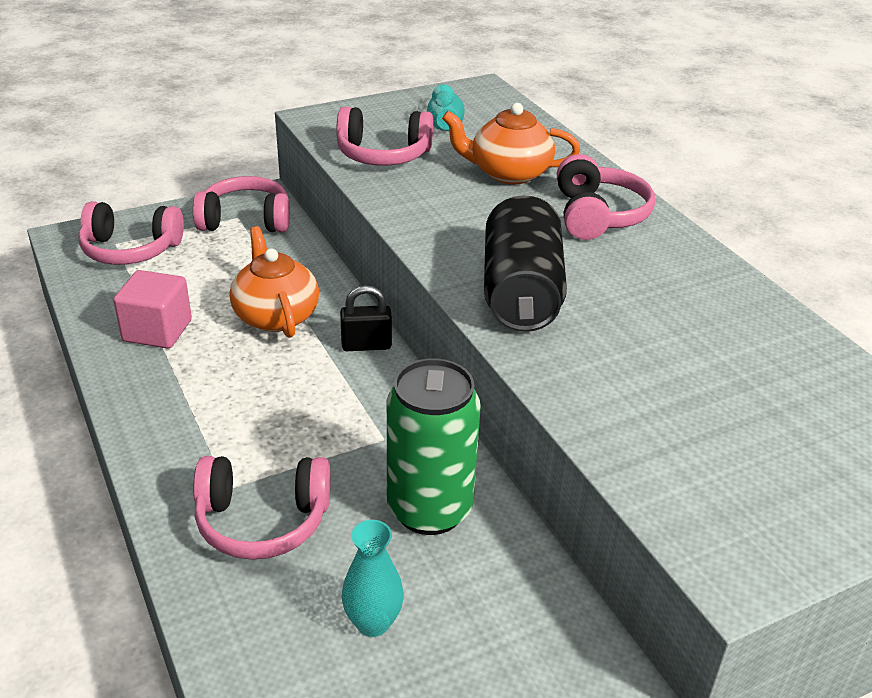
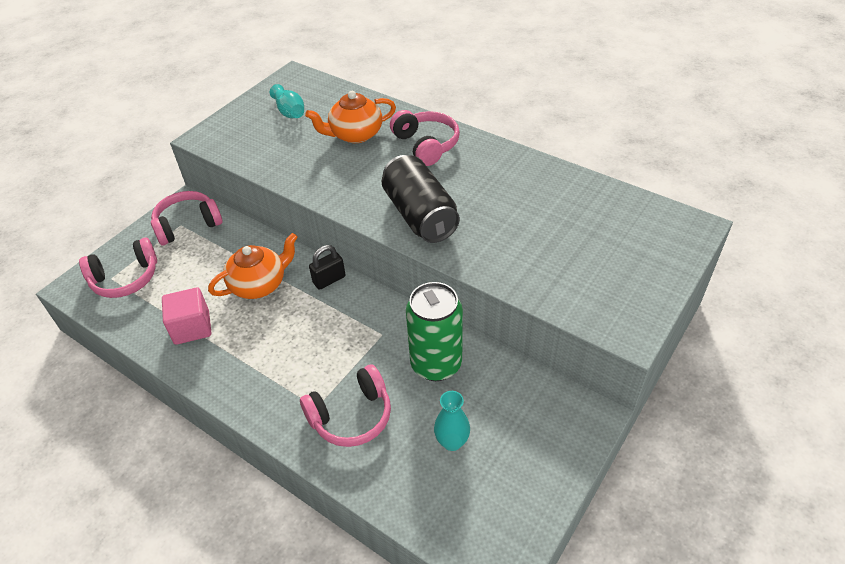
camera: 25 degrees left, 10 degrees up
(275, 315) = (259, 284): orange teapot -> orange teapot turned 105 degrees clockwise
(383, 155) = (269, 150): pink headphones -> none

